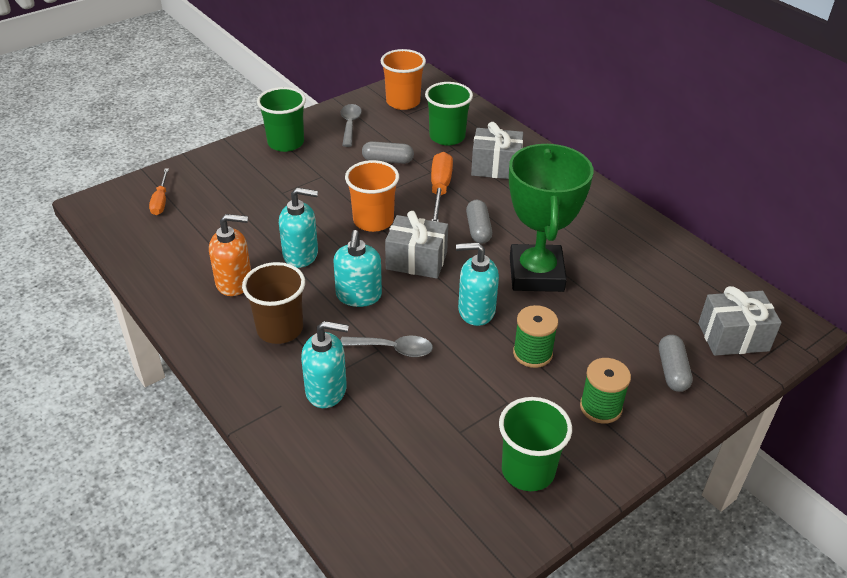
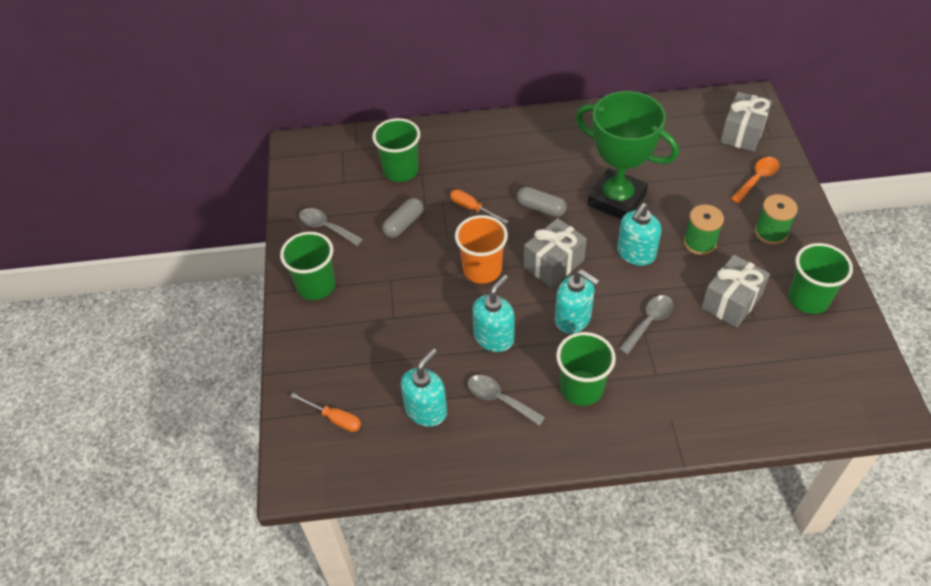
camera: 55 degrees left, 10 degrees up
(234, 282) = (499, 399): orange soap dispenser -> grey spoon
(280, 329) = (581, 388): brown cup -> green cup
(326, 390) = (671, 383): turquoise soap dispenser -> turquoise soap dispenser (426, 410)
(403, 102) = (321, 176): orange cup -> none
(440, 190) = (472, 208): orange screwdriver -> orange screwdriver, size x0.63
(496, 167) = (468, 160): grey gift -> grey gift (731, 301)
(672, 371) = (757, 179): grey capsule -> orange spoon

